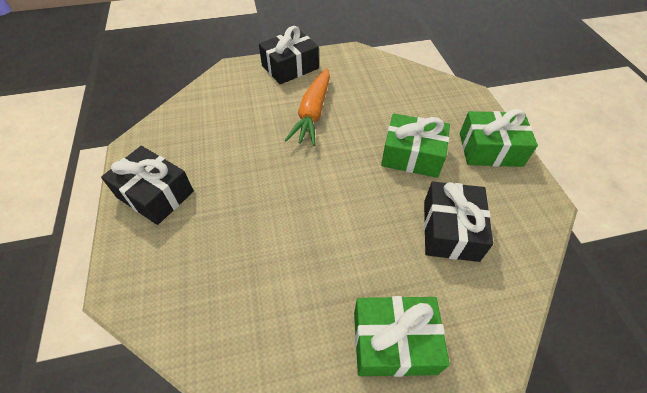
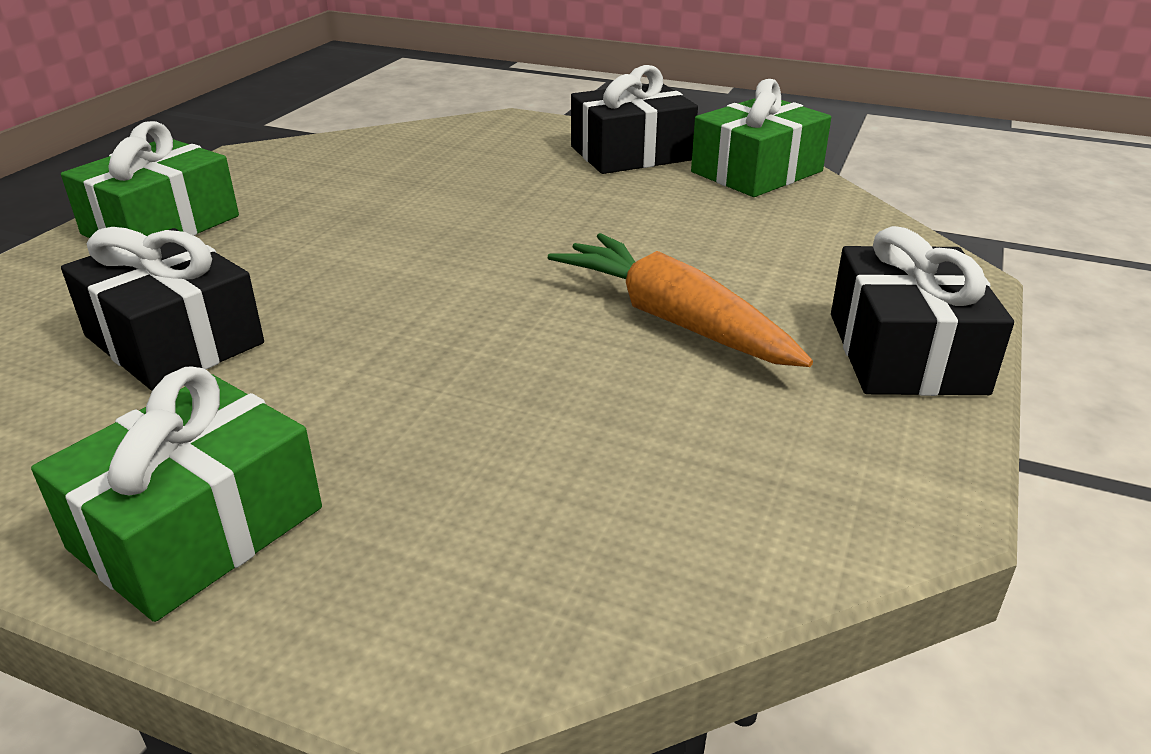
camera: 125 degrees right, 20 degrees down
(412, 155) = (377, 388): green gift -> green gift (756, 172)

